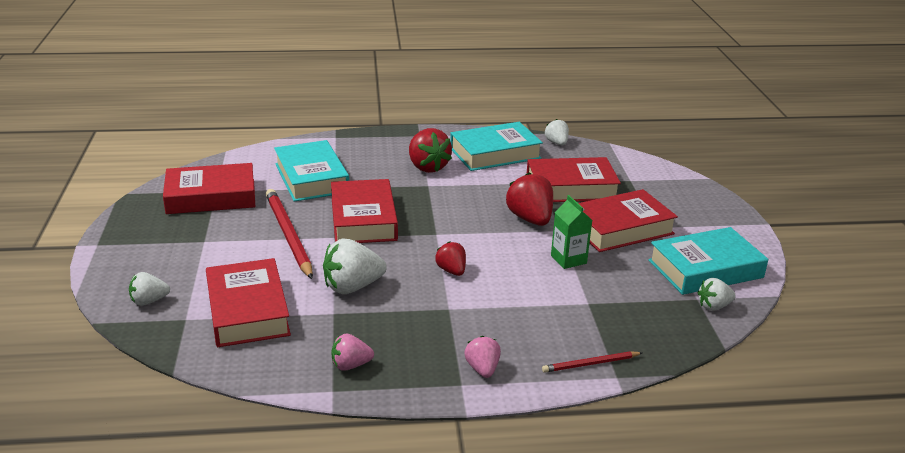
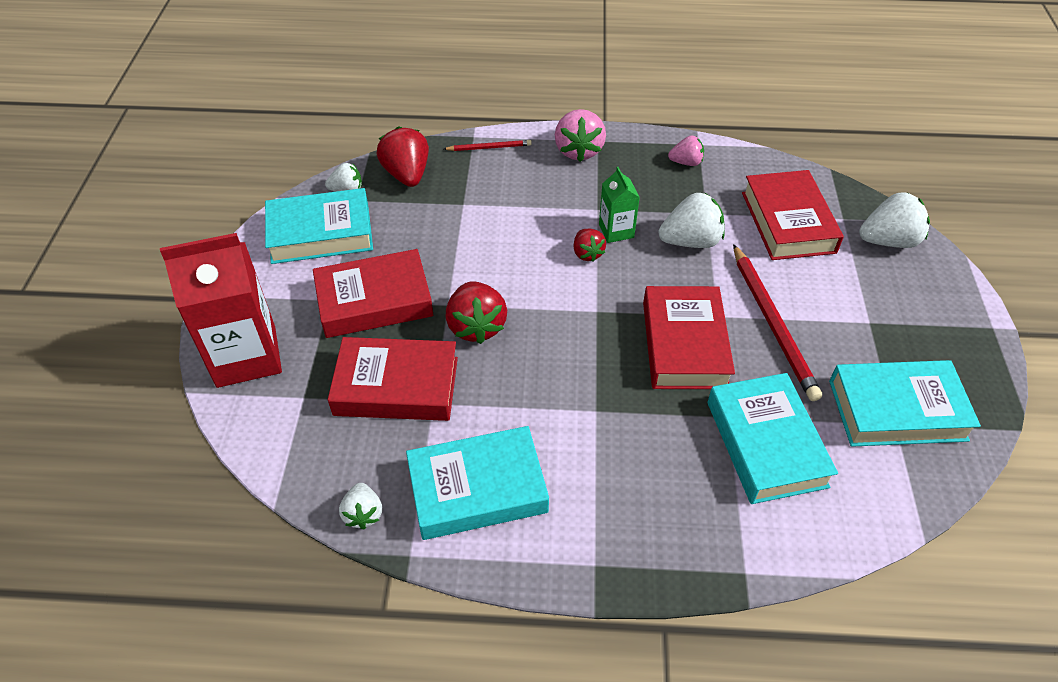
camera: 170 degrees left, 20 degrees up
(149, 301) = (888, 241): white strawberry -> white strawberry, size x1.69
(211, 196) = (897, 410): red book -> turquoise book
(427, 167) = (591, 458): red strawberry -> red strawberry (407, 175)
(482, 369) = (578, 151): pink strawberry -> pink strawberry, size x1.69
(568, 259) = (458, 258): green carton -> green carton (616, 231)
(688, 195) = (246, 356): none -> red carton

